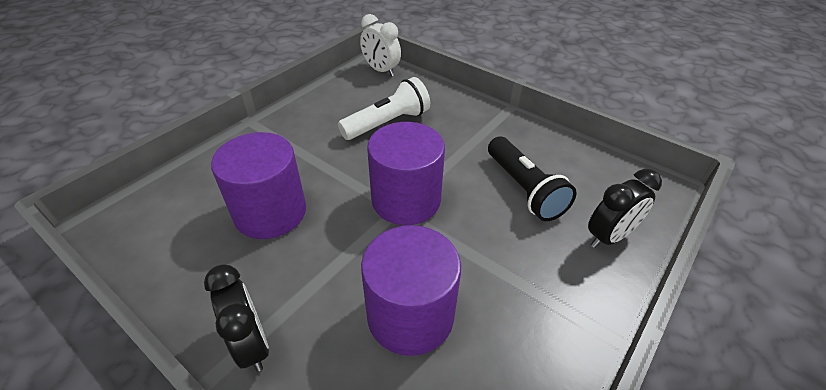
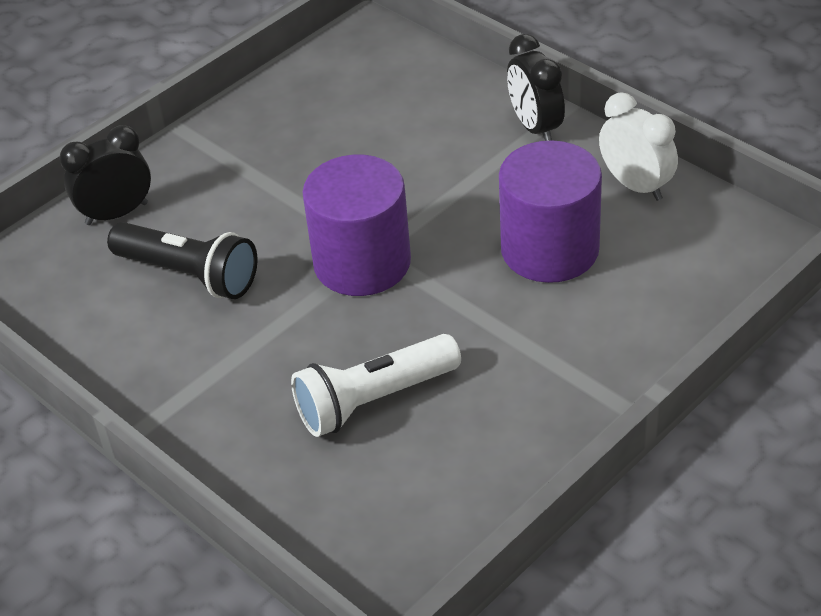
camera: 170 degrees left, 0 degrees up
(381, 70) = (373, 556): white clock -> white clock (636, 186)
(410, 315) = (376, 146): purple cylinder -> none
(524, 189) = (189, 275): black flashlight -> black flashlight turned 135 degrees clockwise

